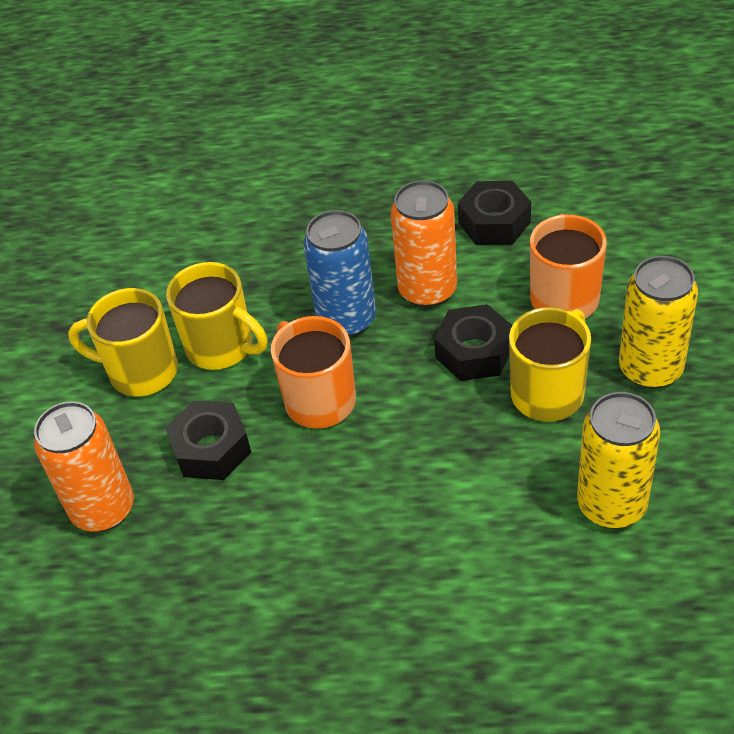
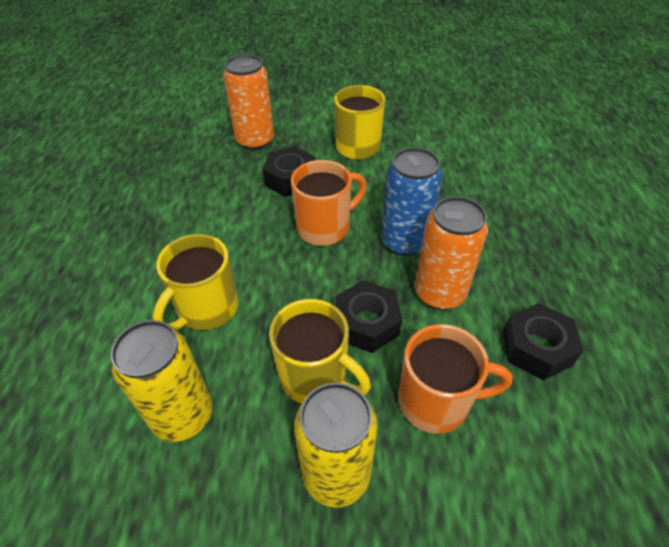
camera: 85 degrees right, 0 degrees up
(222, 347) = (378, 179): yellow mug -> yellow mug (206, 309)

